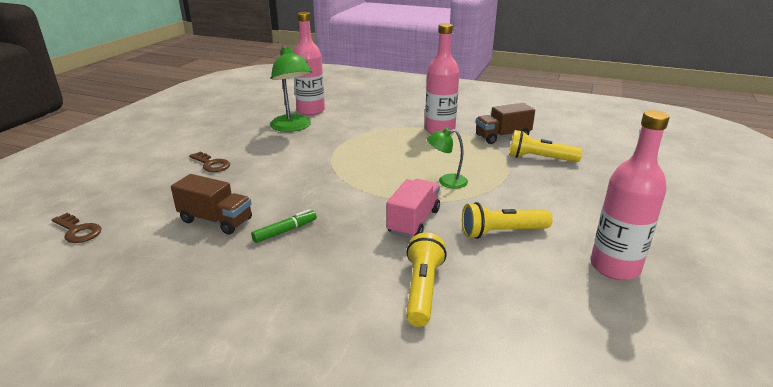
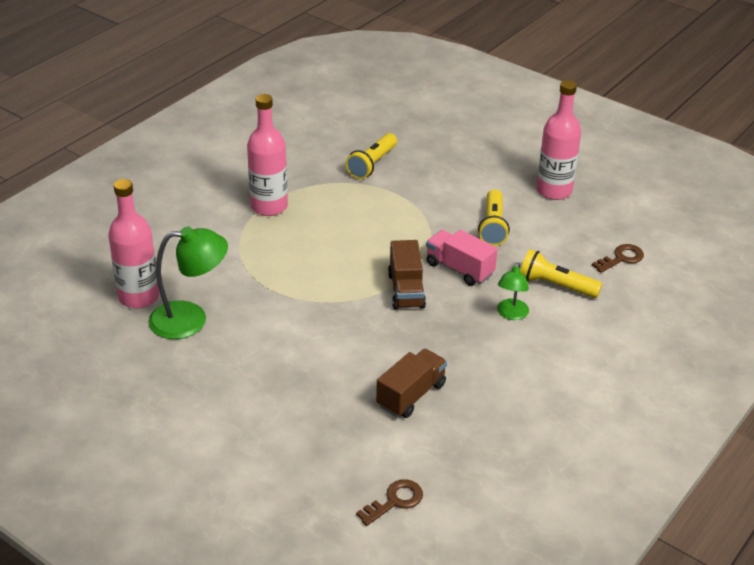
camera: 75 degrees left, 10 degrees up
(211, 164) = (272, 397): brown key -> brown key (621, 258)
(285, 231) = (448, 349): green marker -> none
(446, 181) = (394, 232): green lamp -> green lamp (511, 314)
(502, 136) = (310, 170): brown truck -> brown truck (406, 290)

